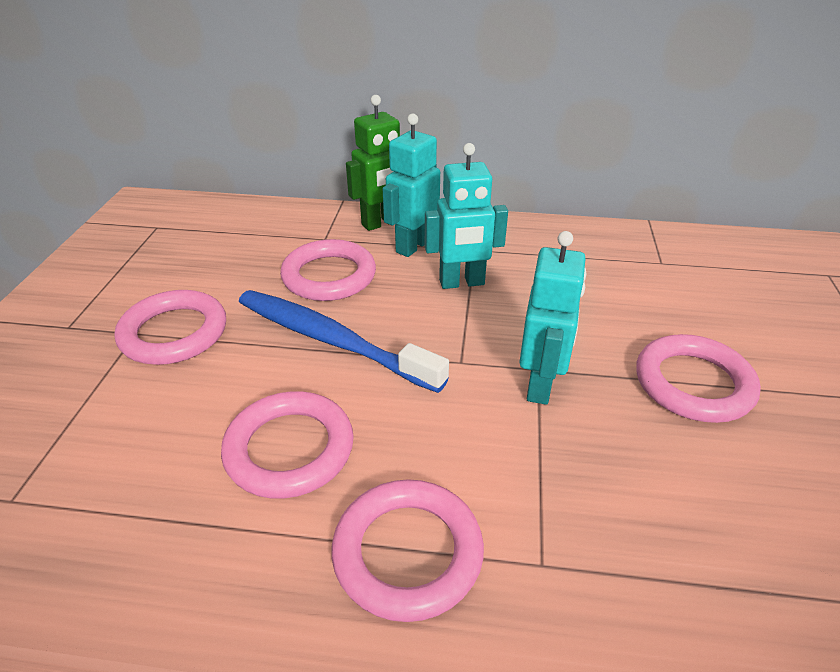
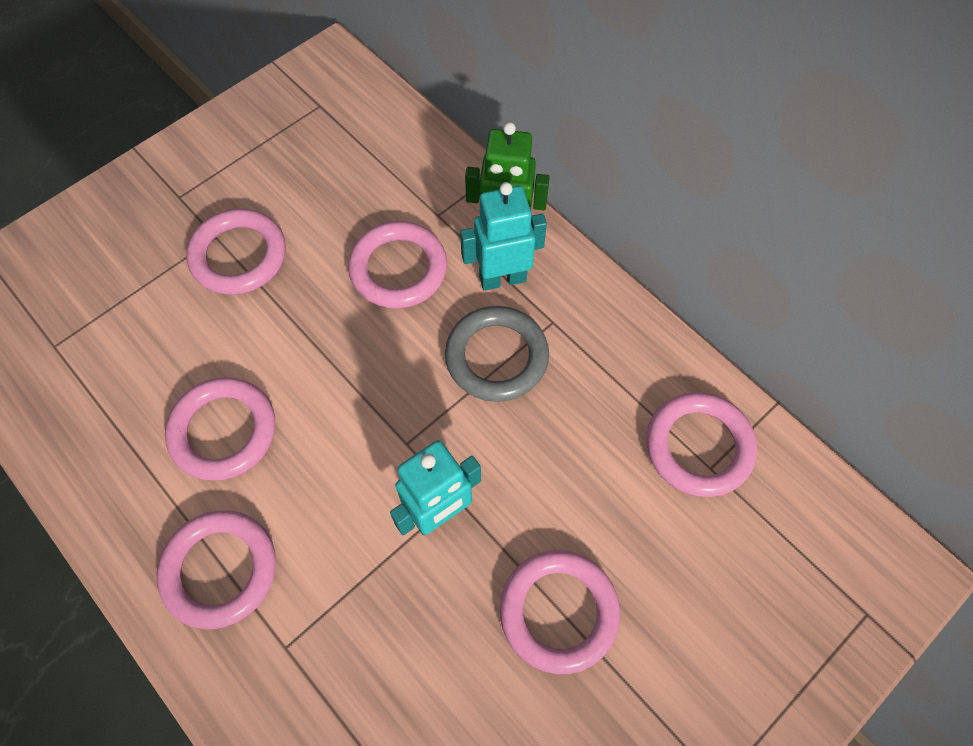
camera: 40 degrees right, 25 degrees up
(331, 340) = (336, 347): blue toothbrush -> none
(462, 283) = (496, 357): turquoise robot -> grey ring
(641, 257) = (698, 446): none -> pink ring

